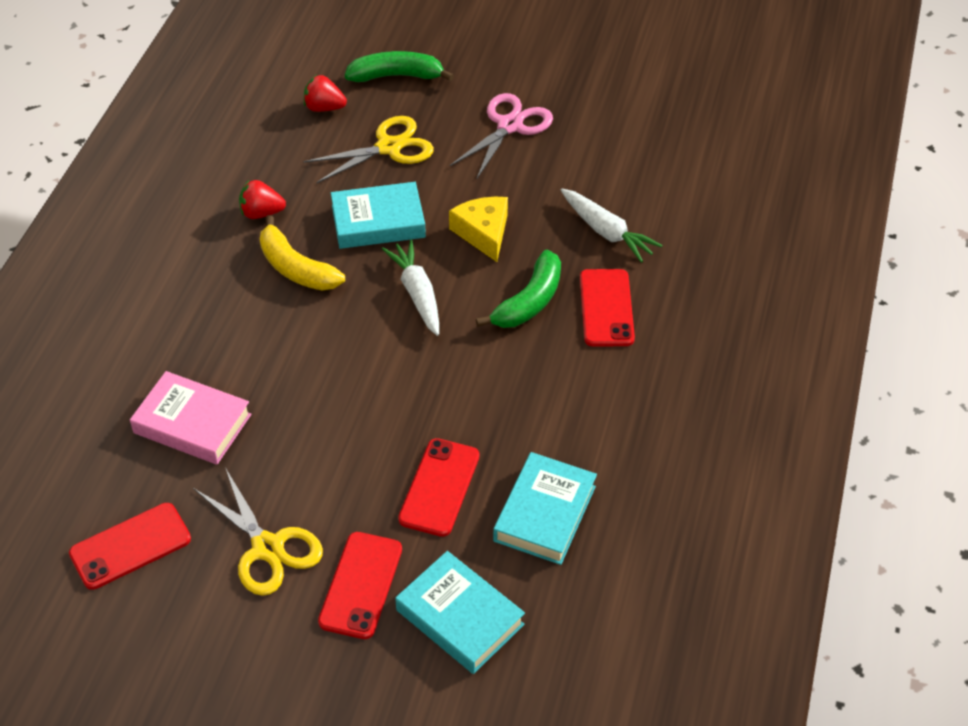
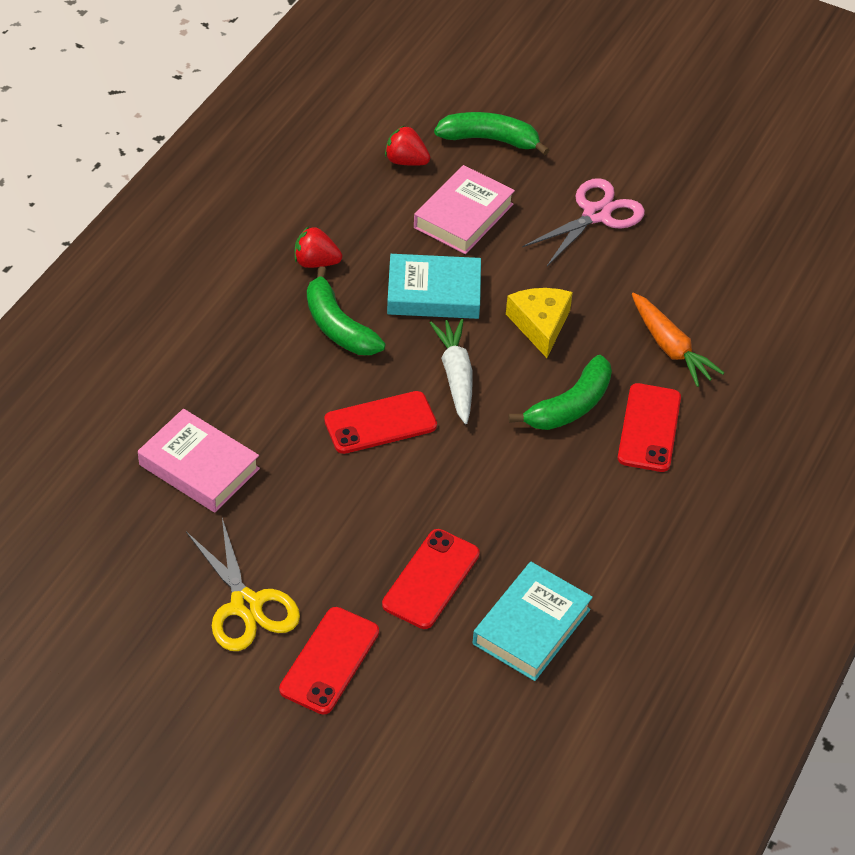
camera: 10 degrees right, 0 degrees up
(130, 546) = (113, 577): red phone -> red phone (380, 423)
(295, 268) = (338, 326): yellow banana -> green banana
(389, 147) = (463, 216): yellow scissors -> pink book
(460, 617) = (420, 712): turquoise book -> none
(607, 232) = (670, 347): white carrot -> orange carrot

